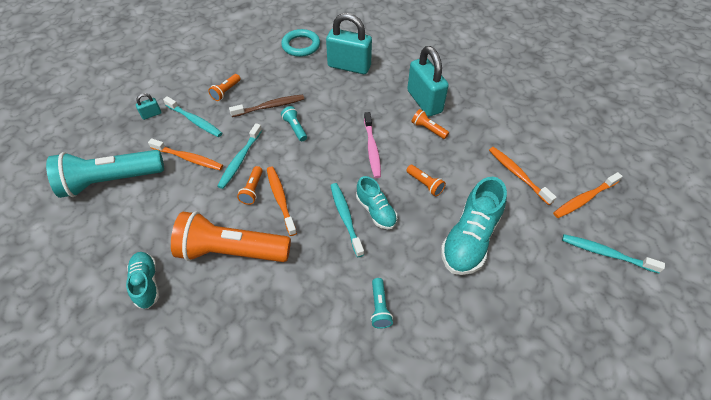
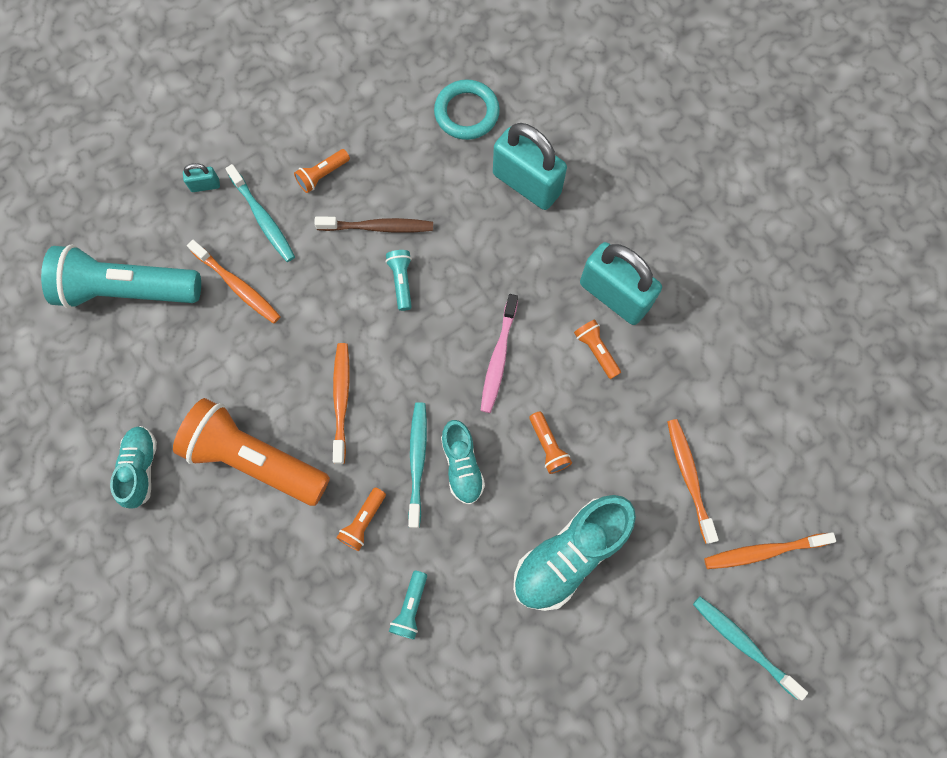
camera: 20 degrees right, 20 degrees up
(240, 160) = (307, 313): turquoise toothbrush -> none
(252, 190) = (309, 371): orange flashlight -> orange flashlight (363, 521)
(424, 101) = (614, 295): turquoise padlock -> turquoise padlock turned 45 degrees counterclockwise

